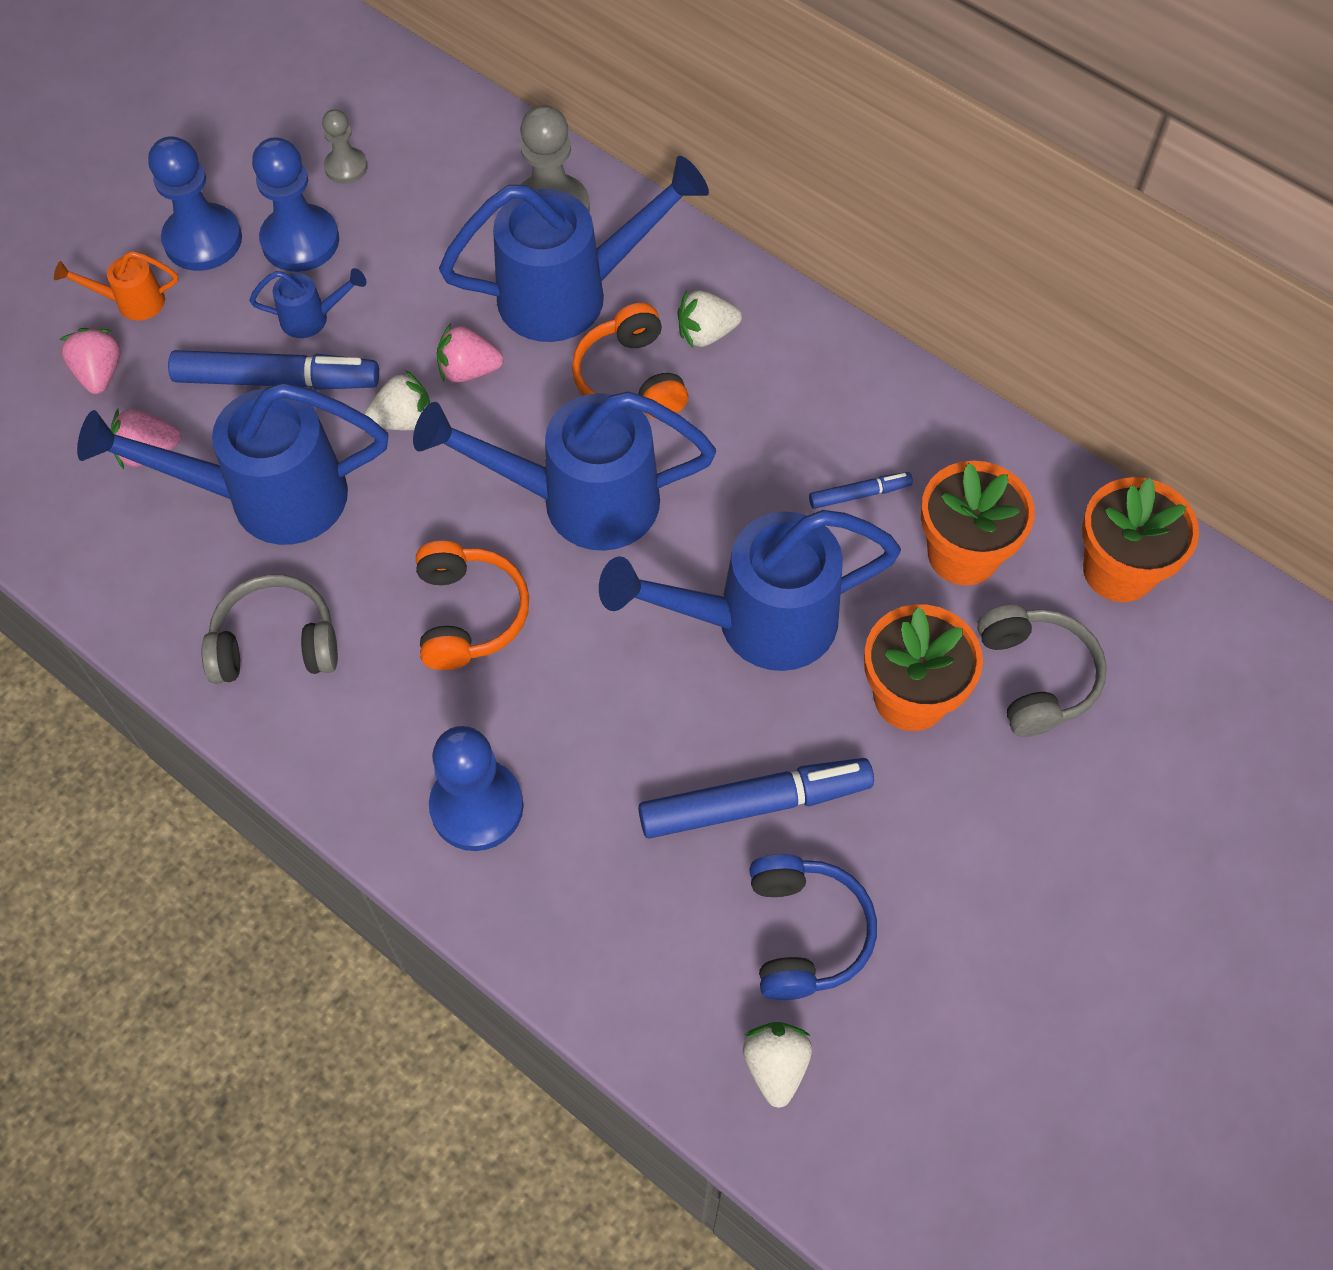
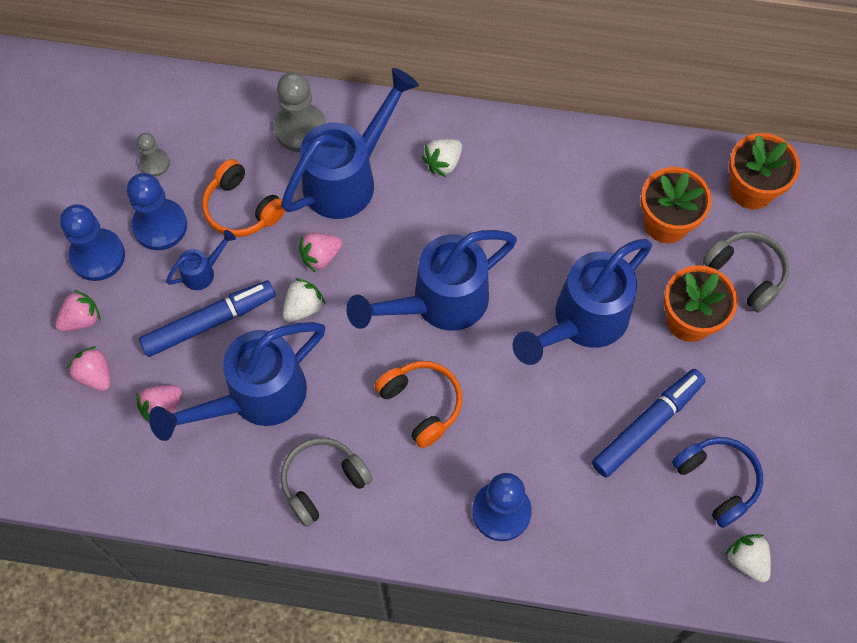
camera: 30 degrees left, 5 degrees up
(131, 302) = (81, 319): orange watering can -> pink strawberry
(630, 379) = (418, 213): orange headphones -> orange headphones (242, 208)
(859, 494) = (590, 217): blue marker -> none

